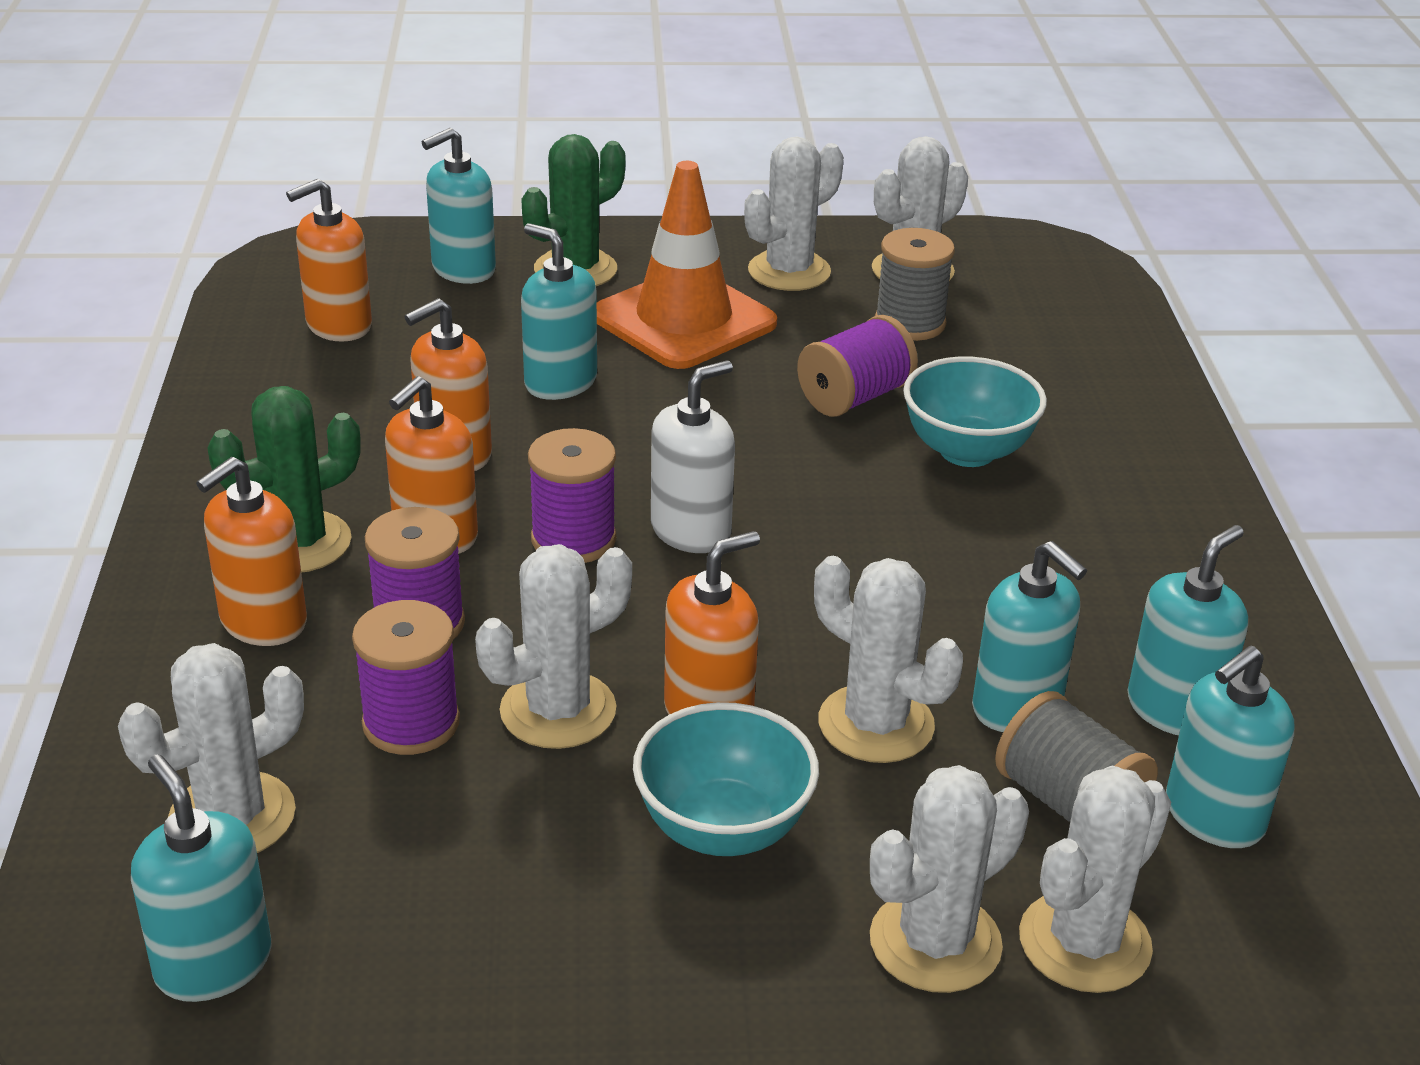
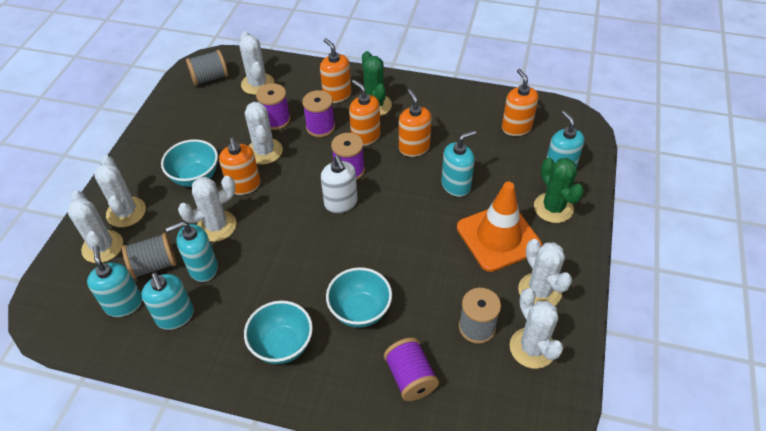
camera: 110 degrees right, 15 degrees up
(213, 964) = (210, 78): turquoise soap dispenser -> grey spool
(854, 397) = (416, 282): purple spool -> purple spool (410, 377)
(1117, 531) = (282, 345): none -> turquoise bowl

